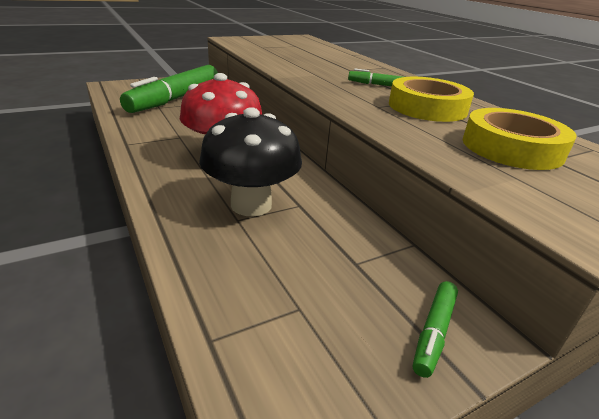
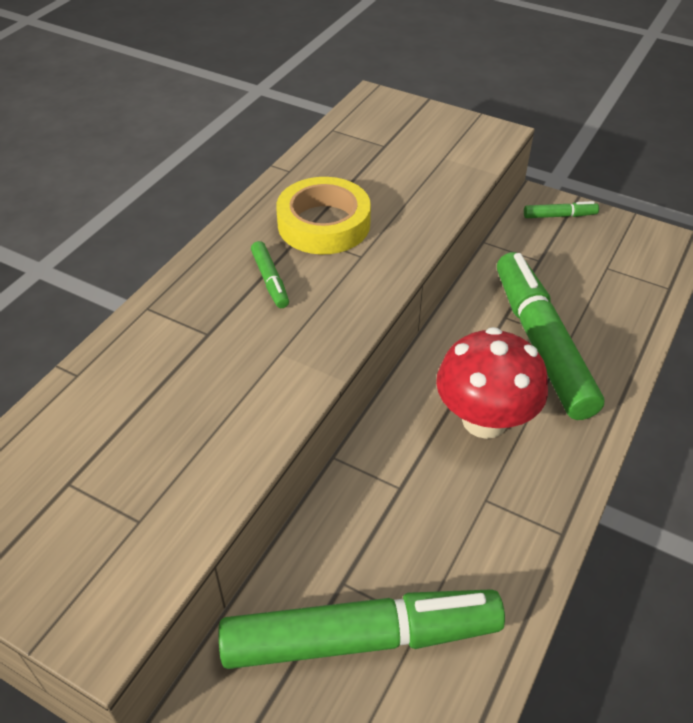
camera: 120 degrees left, 15 degrees up
(251, 205) = (541, 343): black mushroom -> green marker
(511, 148) = (384, 164): yellow tape -> none

